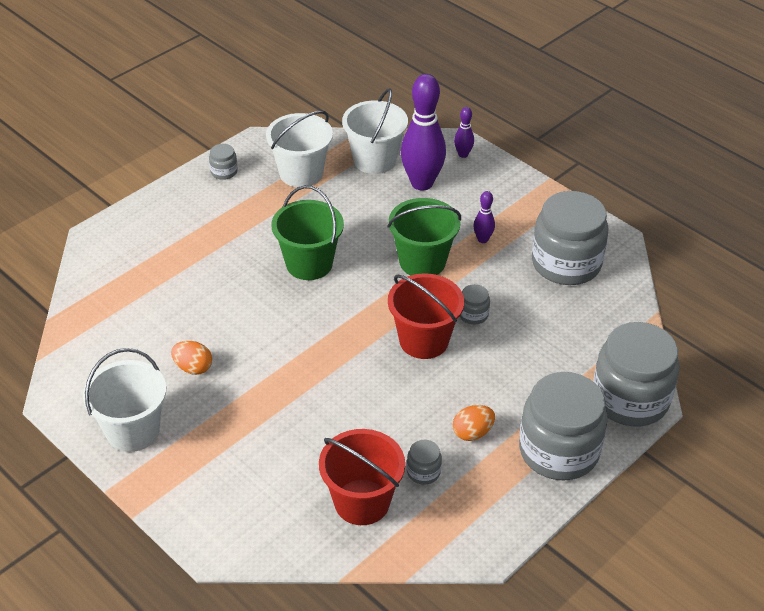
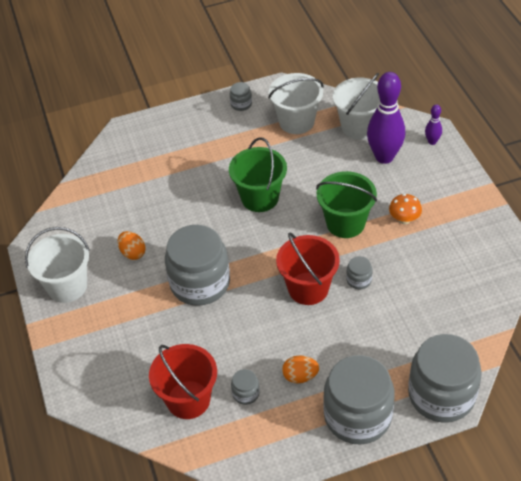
camera: 30 degrees right, 5 degrees up
(482, 239) = (404, 219): purple bowling pin -> orange mushroom
(566, 263) = (460, 261): grey jar -> grey jar (200, 283)

